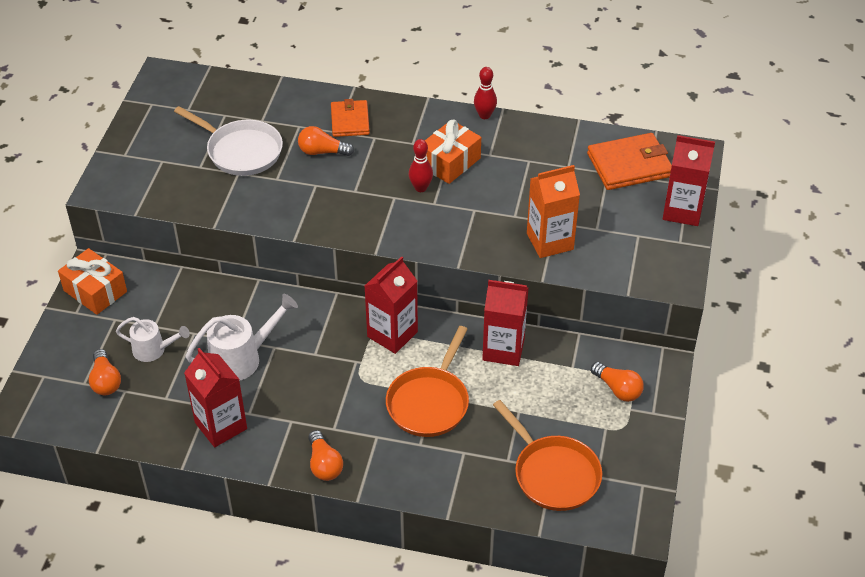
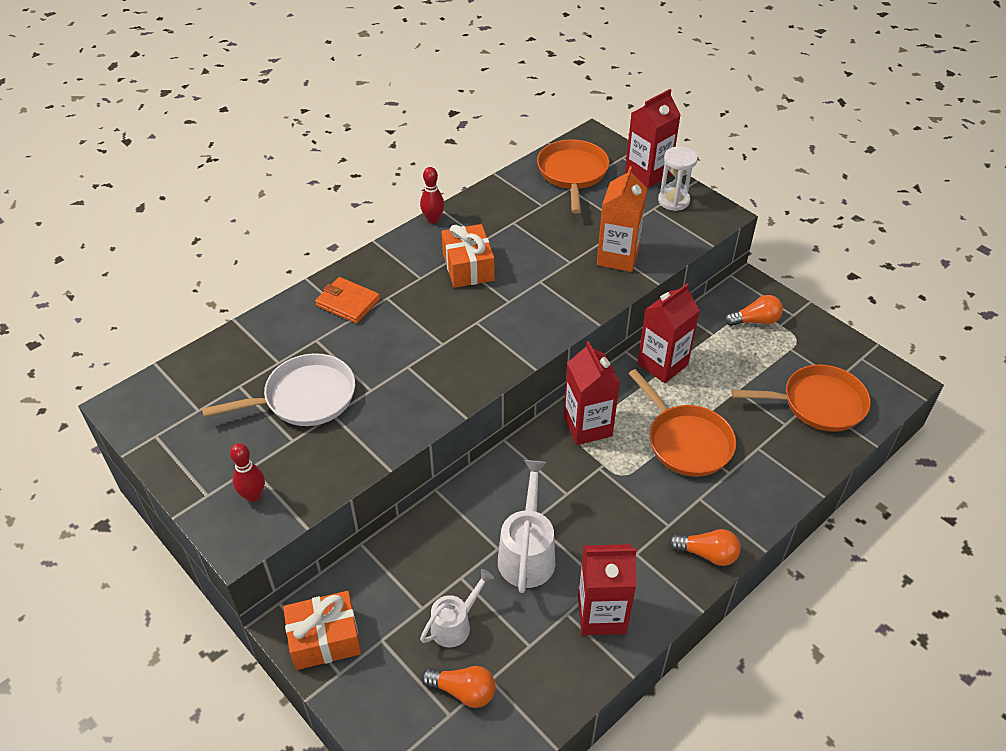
camera: 55 degrees left, 0 degrees up
(322, 152) = (368, 340): orange light bulb -> none
(420, 188) = (481, 300): red bowling pin -> red bowling pin (253, 495)
(629, 165) = (572, 174): orange wallet -> orange pan
(662, 244) = (673, 201): none -> white hourglass

